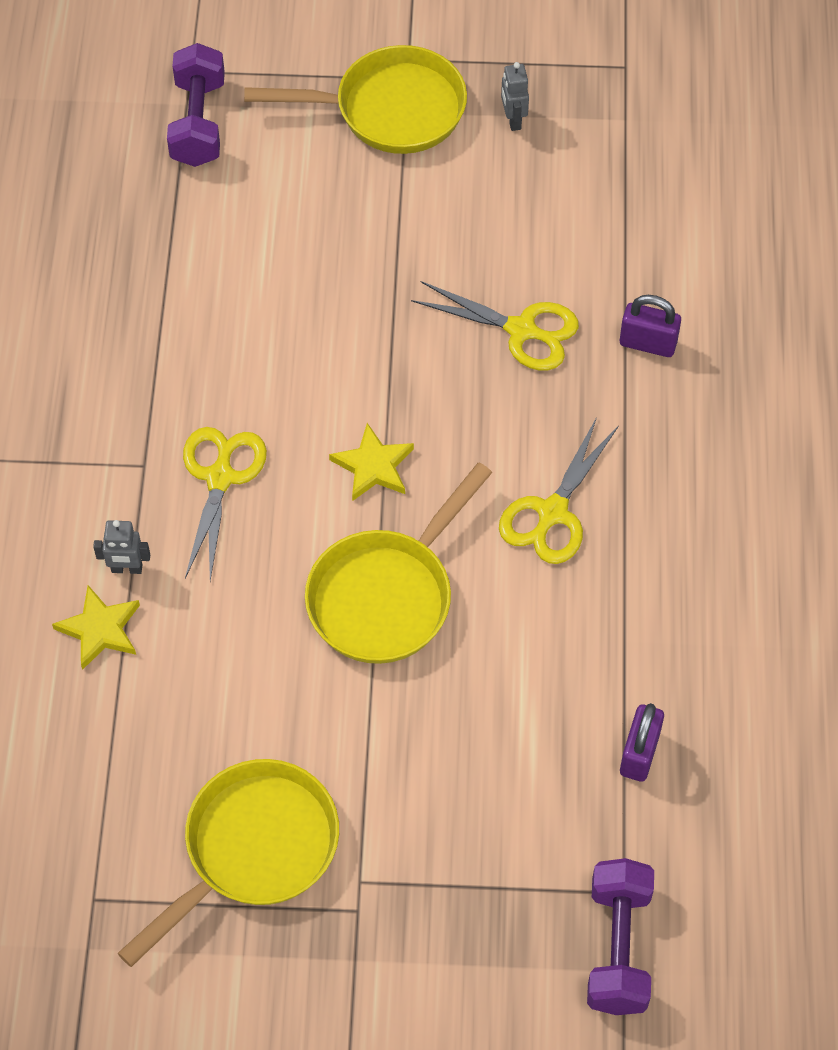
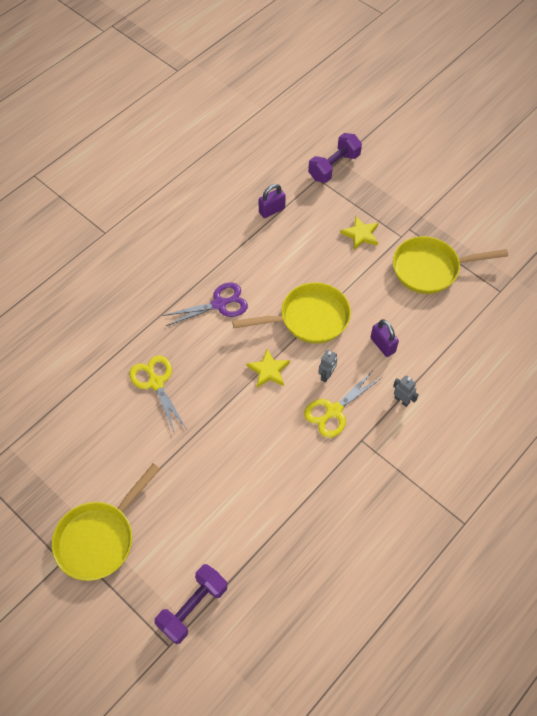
camera: 140 degrees left, 0 degrees up
(100, 629) = (430, 383): yellow star -> yellow star (360, 234)
(389, 110) = (99, 538): yellow pan -> yellow pan turned 90 degrees counterclockwise
(513, 120) = (53, 486): grey robot -> grey robot (326, 375)
(552, 513) = (219, 304): yellow scissors -> purple scissors
(648, 343) = (115, 340): purple padlock -> purple padlock (382, 345)

